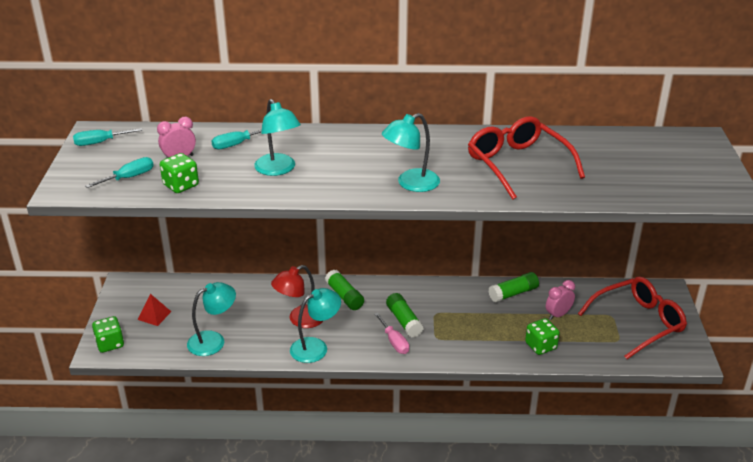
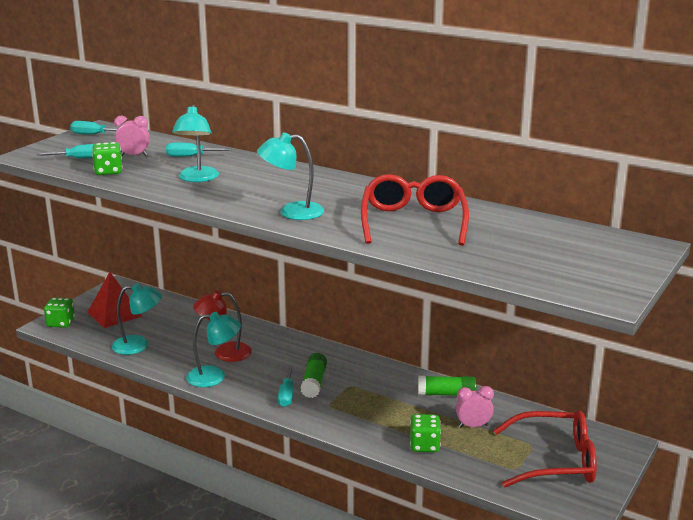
camera: 30 degrees right, 10 degrees down
(154, 315) = (114, 314): red pyramid -> red pyramid, size x1.76
(344, 296) = (282, 347): green glue stick -> none
(394, 342) = (286, 395): pink screwdriver -> turquoise screwdriver

